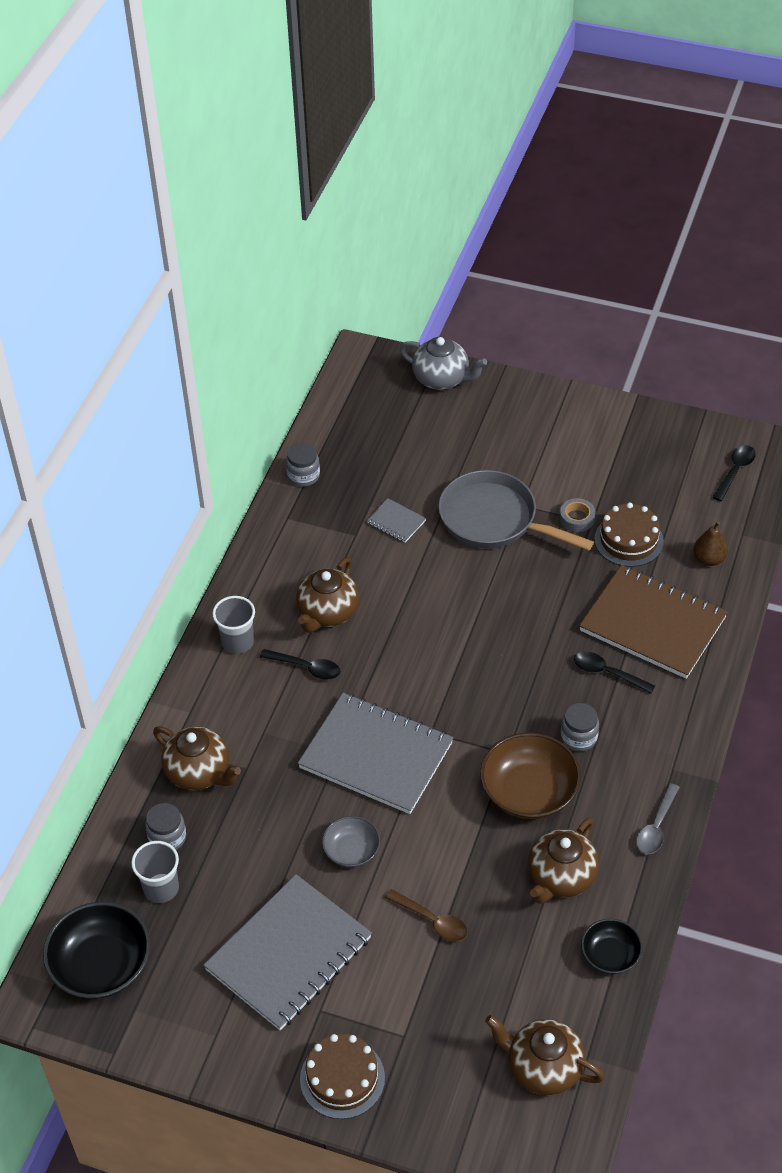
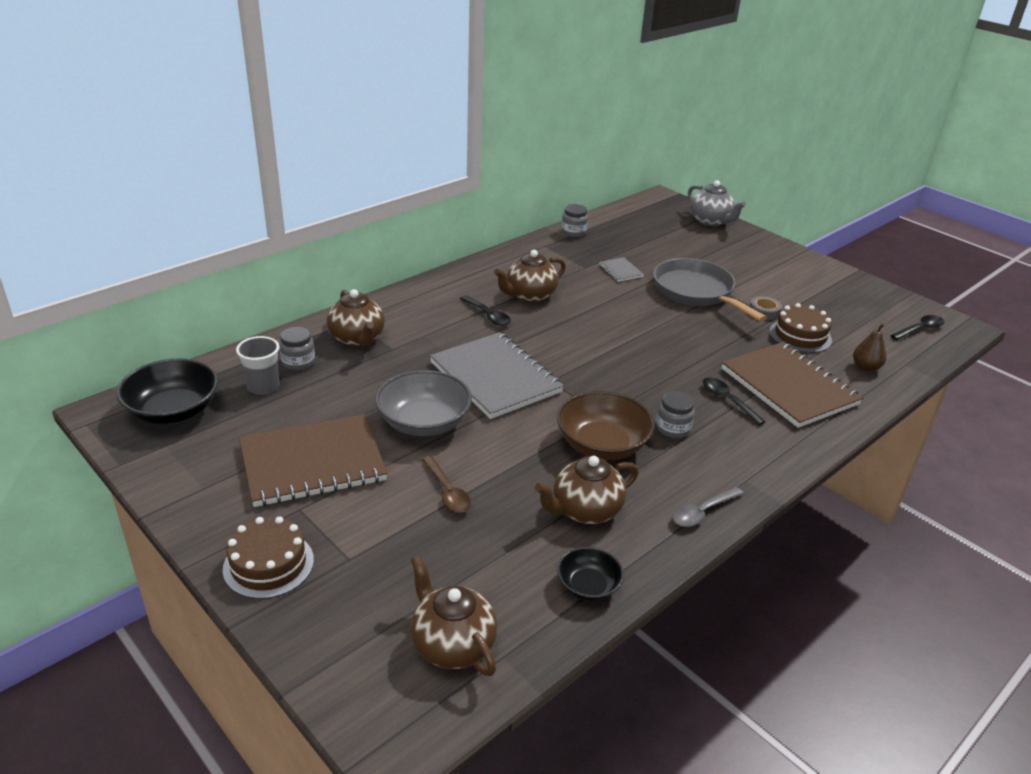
camera: 25 degrees right, 15 degrees down
(237, 642) = (452, 288): grey cup -> none
(288, 954) = (312, 463): grey notebook -> brown notebook
(351, 850) = (424, 422): grey bowl -> grey bowl, size x1.75

